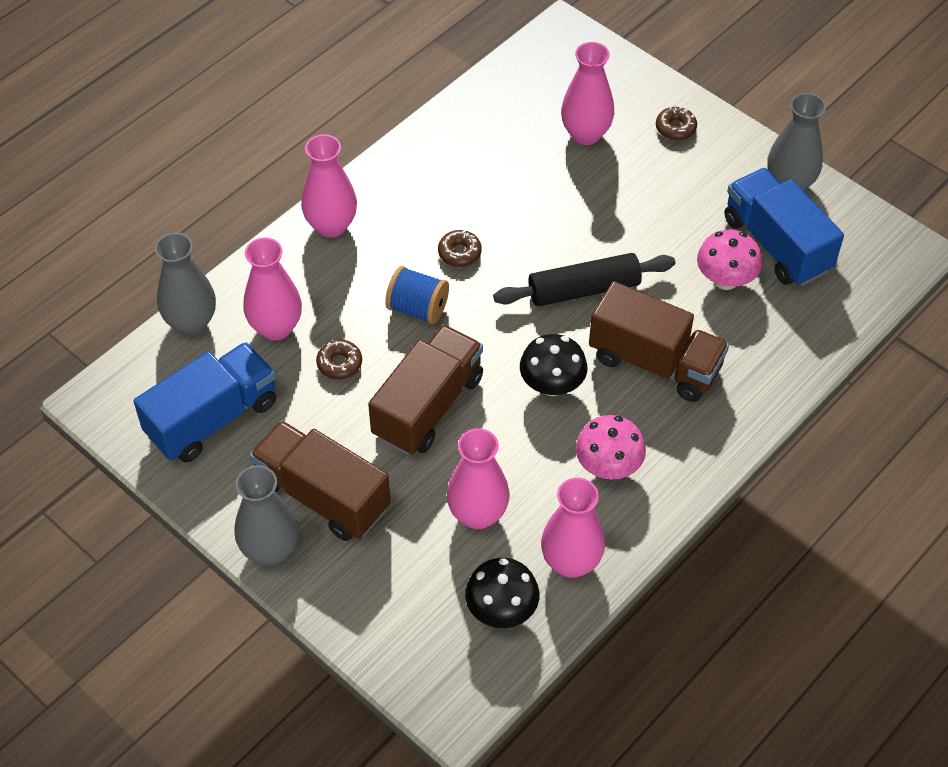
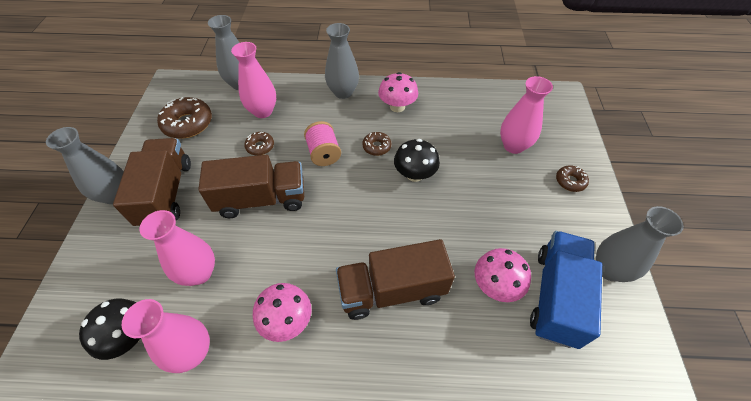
camera: 50 degrees right, 0 degrees up
(212, 418) = (188, 123): blue truck -> brown donut
(331, 225) = (343, 92): pink vase -> grey vase
(416, 190) = (397, 106): none -> pink mushroom
(417, 308) = (324, 153): blue spool -> pink spool
(552, 385) = (325, 246): black mushroom -> black mushroom (414, 174)
(583, 289) = (409, 215): black rolling pin -> none
(655, 362) = (392, 290): brown truck -> brown truck turned 90 degrees clockwise

